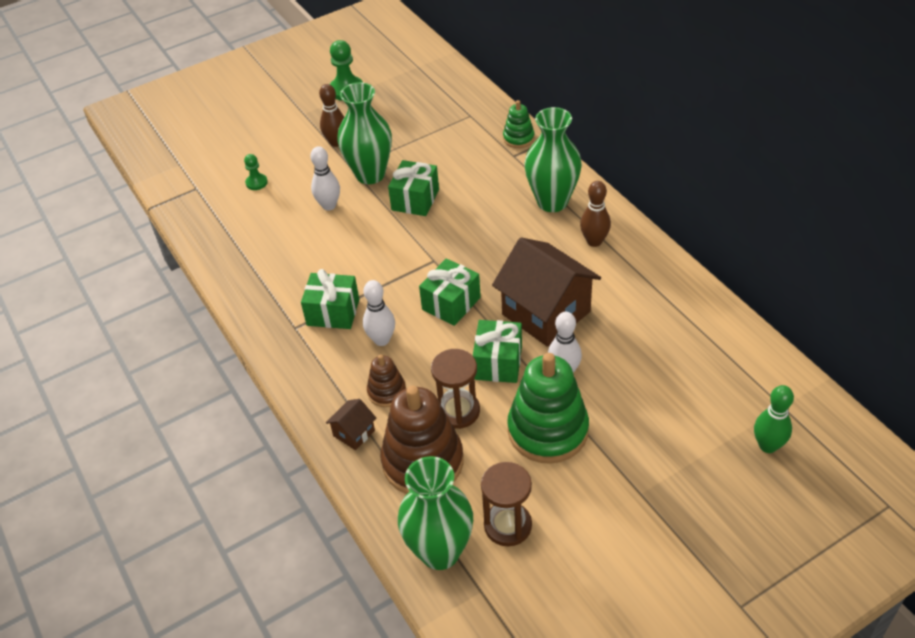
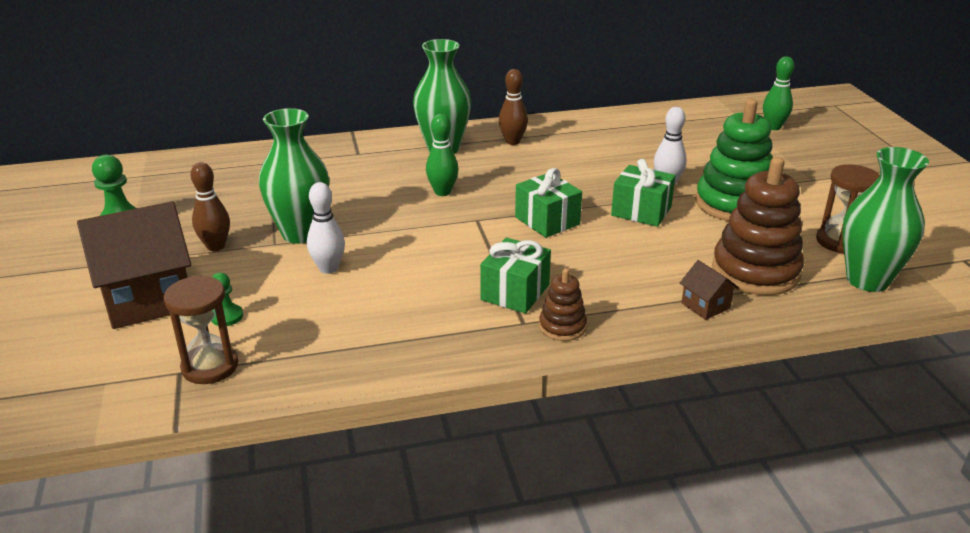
camera: 75 degrees left, 15 degrees down
(381, 340) = (576, 268): white bowling pin -> none
(387, 392) = (654, 277): brown stacking toy -> brown stacking toy (562, 327)
(415, 200) = (372, 214): green gift -> none
(458, 411) = (695, 242): brown hourglass -> brown hourglass (210, 366)
(470, 226) = (442, 192): none -> green bowling pin
(518, 138) = (334, 146): green stacking toy -> none
(546, 313) = (589, 178): brown house -> brown house (148, 298)

